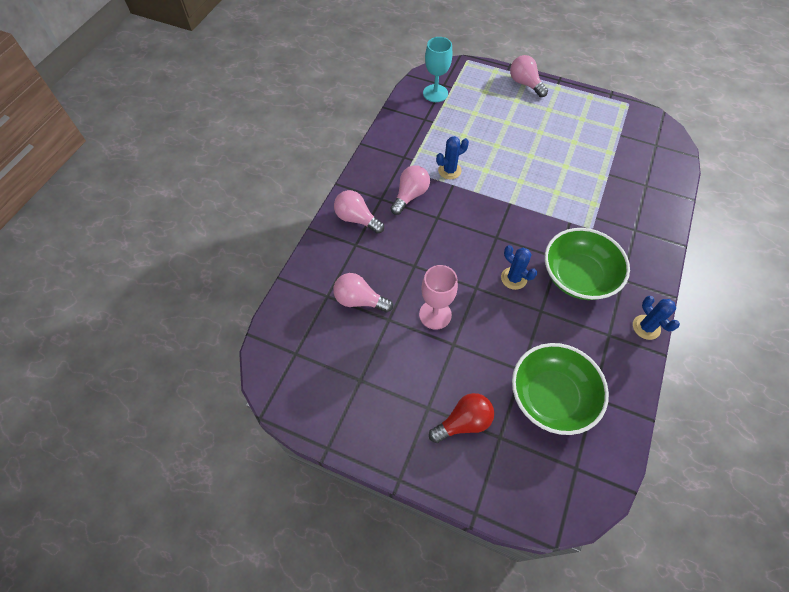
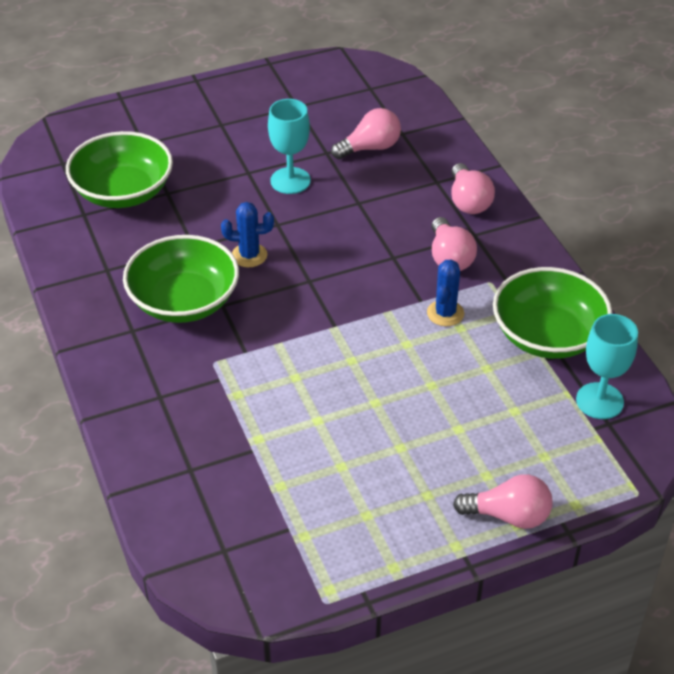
camera: 135 degrees right, 15 degrees down
(357, 219) = (468, 201): pink light bulb -> pink light bulb turned 90 degrees clockwise
(418, 129) = (547, 335): none -> green bowl
(435, 314) = (290, 181): pink goblet -> turquoise goblet
(463, 422) = (182, 134): red light bulb -> none
(646, 327) = (73, 300): blue cactus -> none

